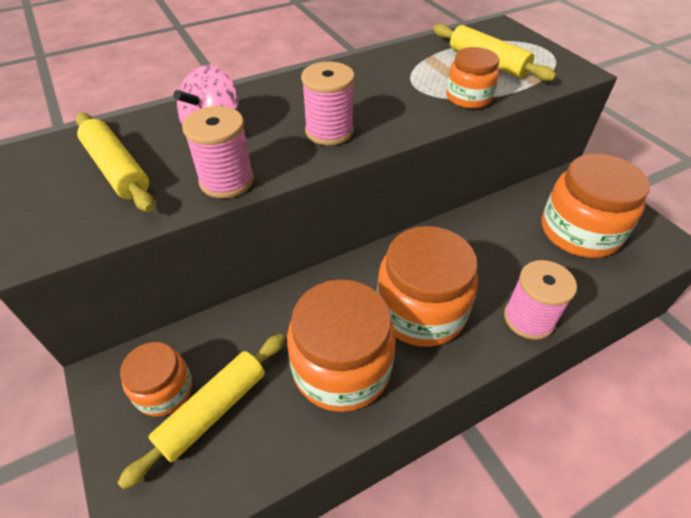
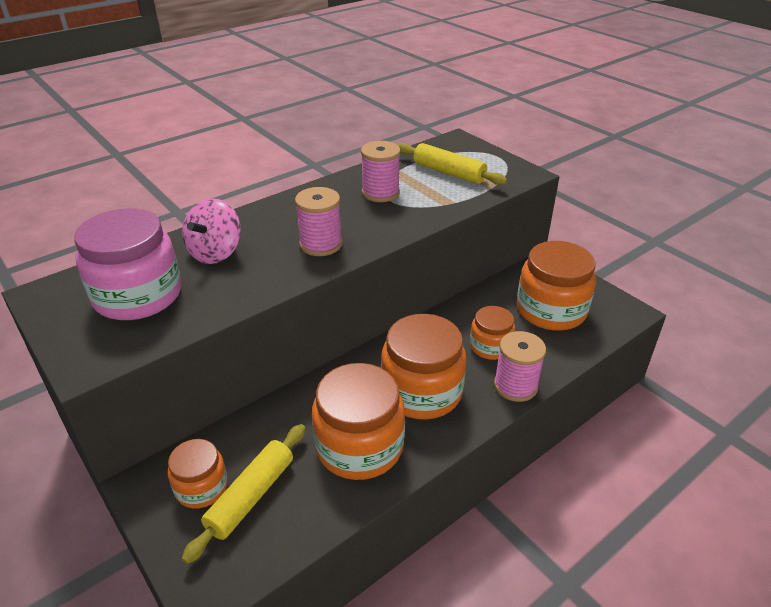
camera: 10 degrees left, 10 degrees down
(117, 170) = (138, 295): yellow rolling pin -> pink jar
(227, 181) = (240, 294): pink spool -> pink spool (380, 193)
(468, 97) = (436, 204): orange jar -> orange jar (490, 346)

